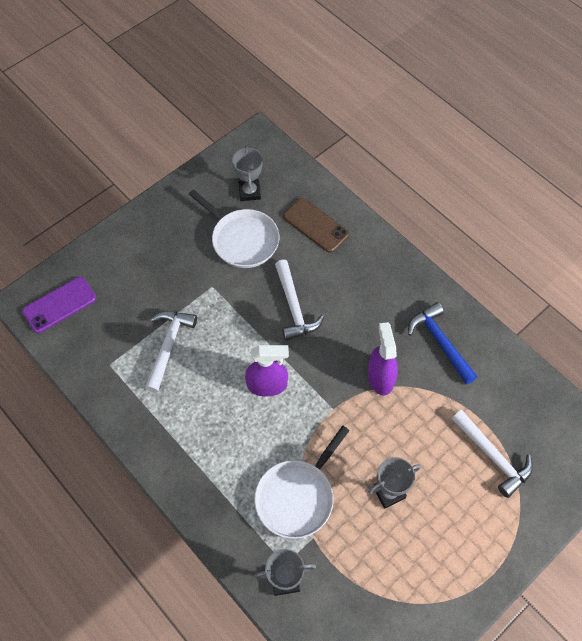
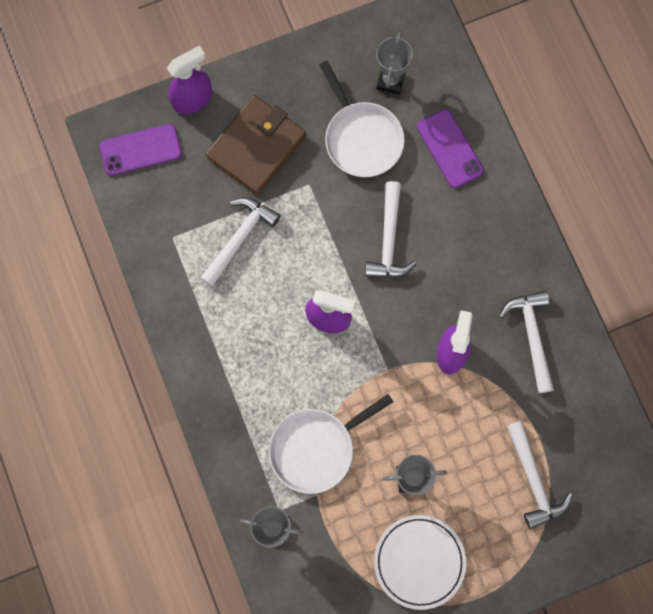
camera: 20 degrees right, 15 degrees up
(92, 253) = (193, 99): none -> purple spray bottle
(158, 272) = (256, 147): none -> brown wallet
(315, 225) = (449, 149): brown phone -> purple phone
(426, 563) = (419, 561): none -> white plate
(440, 342) = (531, 336): blue hammer -> white hammer

